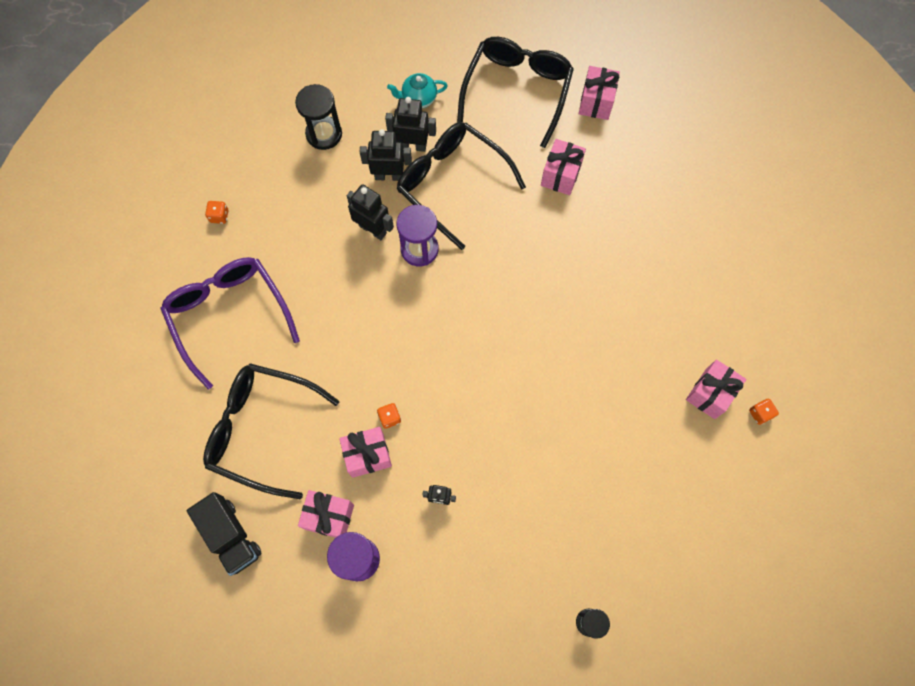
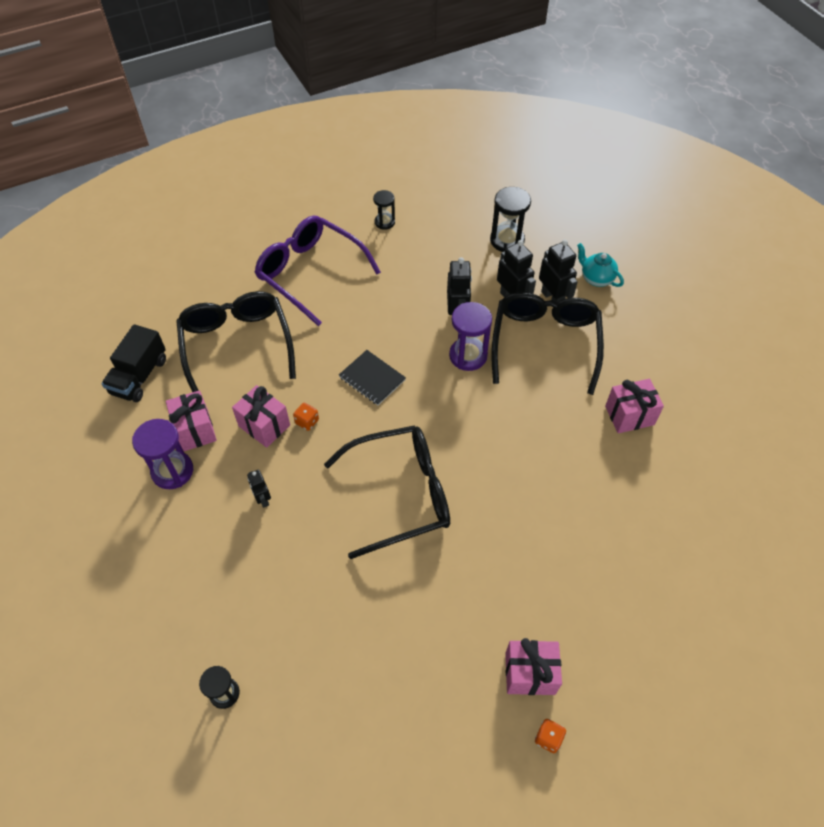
camera: 55 degrees right, 15 degrees down
(219, 216) = (384, 222): orange dice -> black hourglass
(229, 317) = (311, 274): purple glasses -> purple glasses turned 75 degrees counterclockwise
(385, 339) = (372, 379): none -> black notebook
(517, 92) = (672, 338): black glasses -> black glasses (399, 494)
(596, 102) = (725, 401): pink gift -> none

